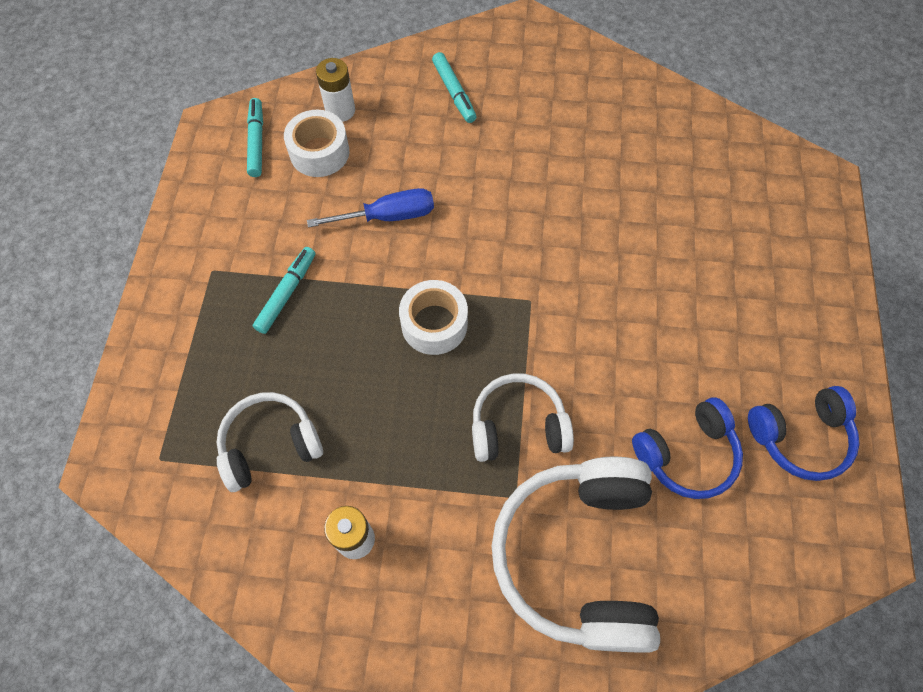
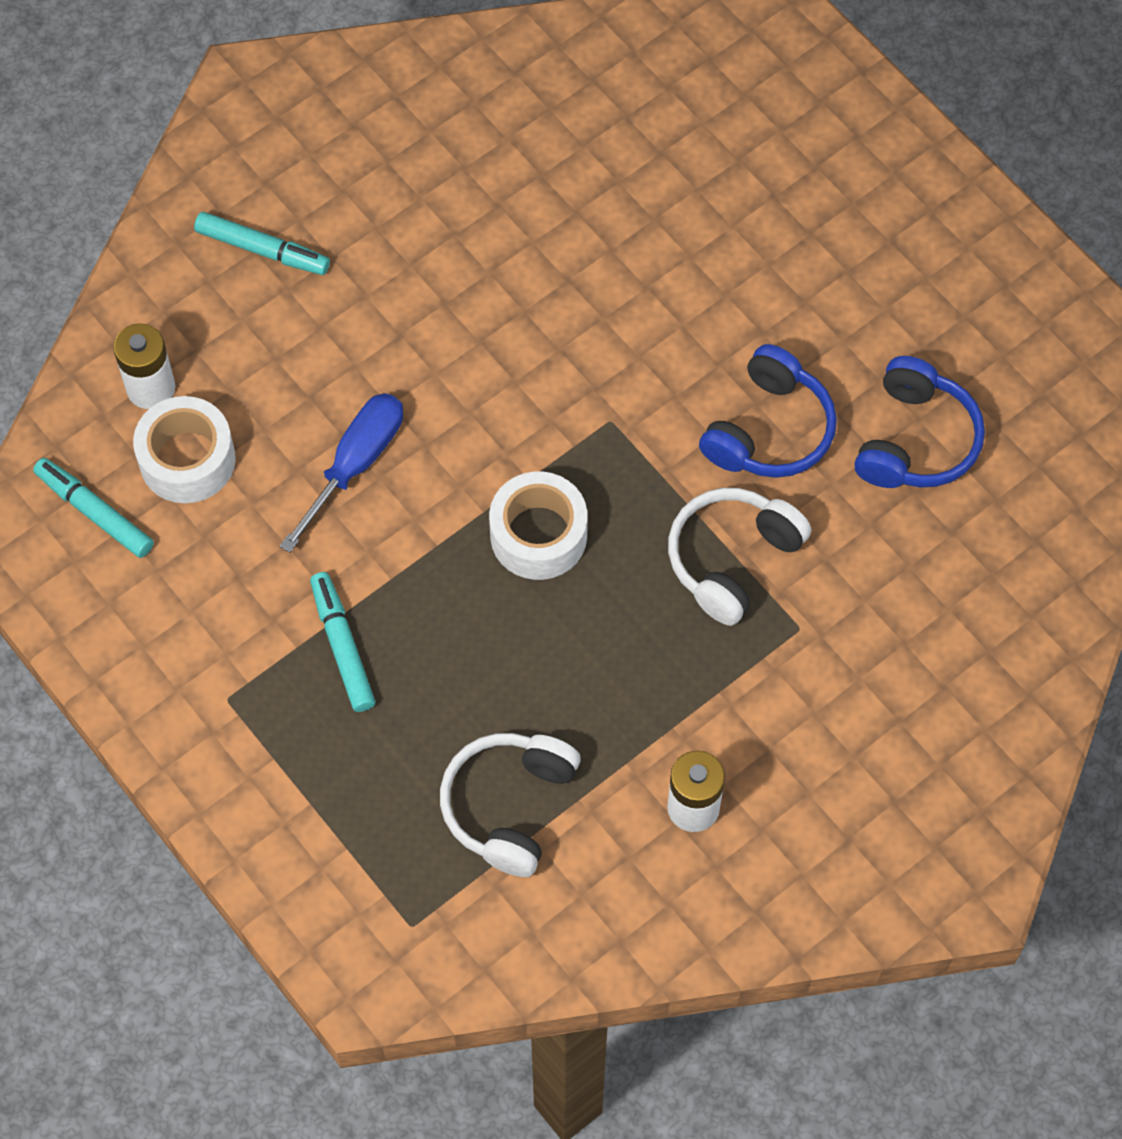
camera: 45 degrees left, 0 degrees up
(578, 556) = (910, 626): white headphones -> none
(800, 437) = (1000, 329): blue headphones -> blue headphones (769, 430)

